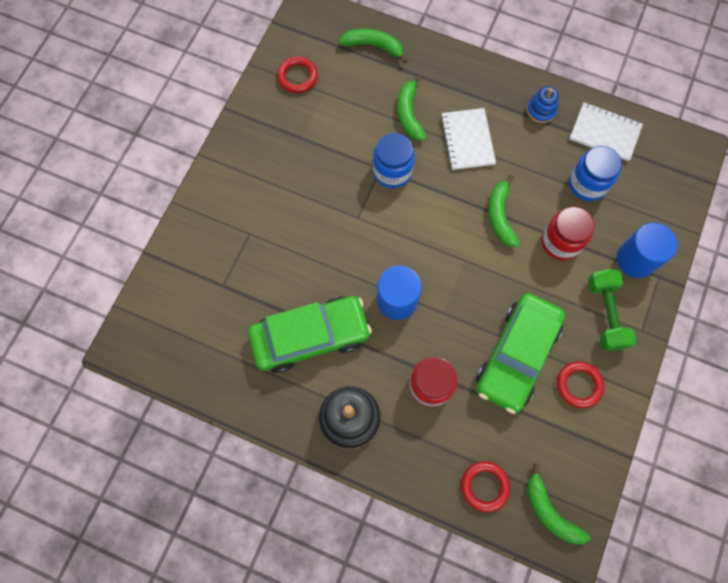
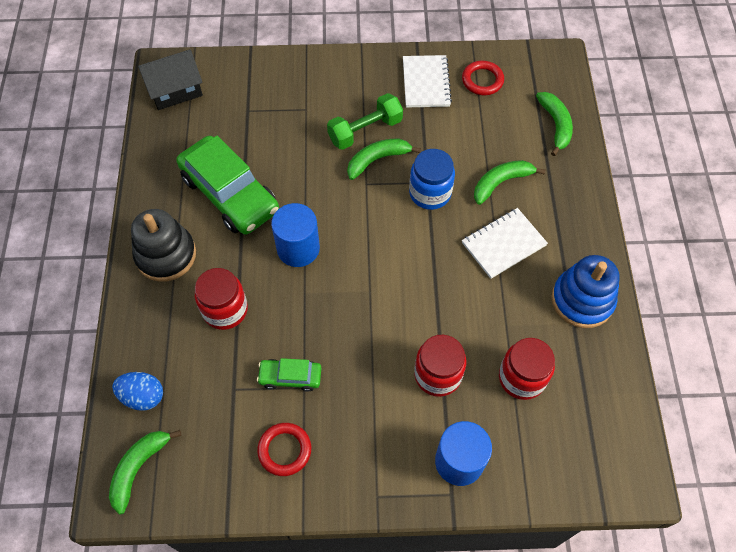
camera: 65 degrees right, 10 degrees down
(160, 344) = (175, 90): none -> black house
(484, 486) = (143, 396): red ring -> blue egg
(500, 215) = (436, 305): green banana -> green banana (378, 160)
(516, 355) = (290, 377): green car -> green car, size x0.48
(541, 110) = (582, 300): blue stacking toy -> blue stacking toy, size x1.76
(587, 184) = (521, 378): blue jar -> red jar
(604, 133) = (596, 374): white notebook -> white notebook (426, 83)
(605, 314) = (378, 450): green dumbbell -> green dumbbell (365, 131)

